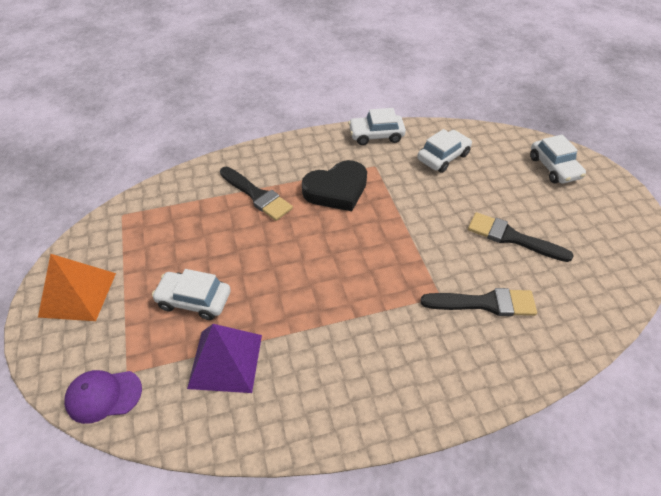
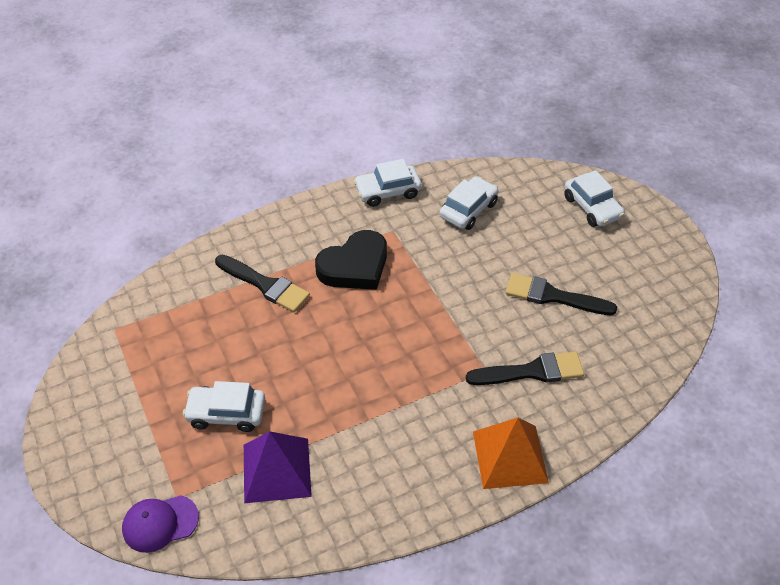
camera: 10 degrees left, 0 degrees up
(78, 294) = (95, 426): orange pyramid -> orange pyramid (509, 456)

